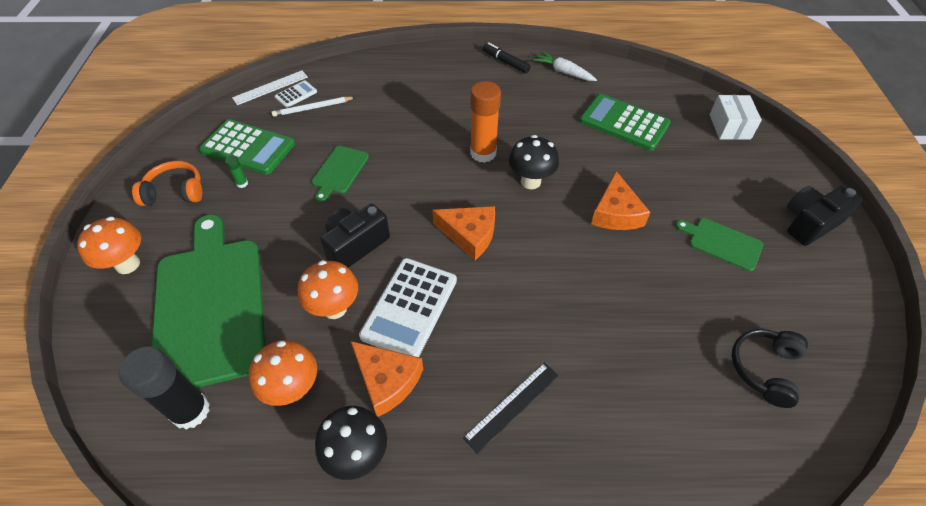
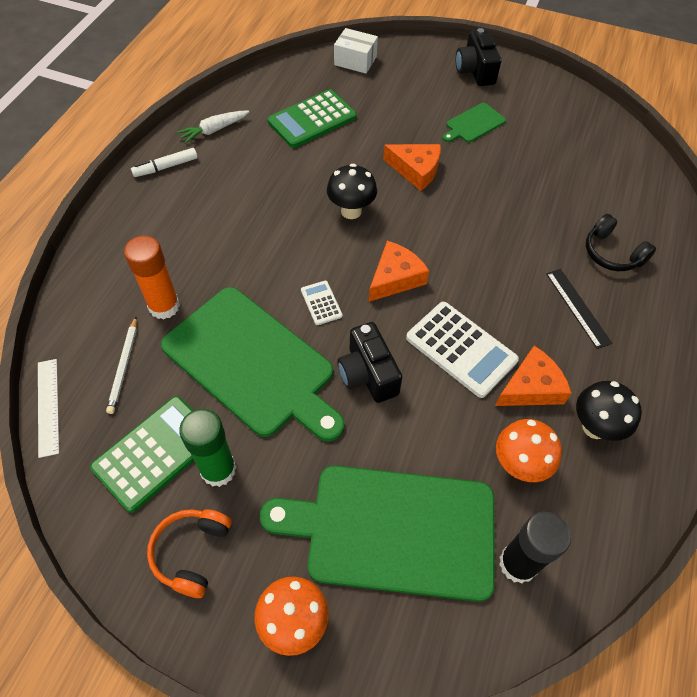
camera: 70 degrees left, 5 degrees up
(242, 183) = (218, 469): green glue stick -> green glue stick, size x2.42
(296, 94) = (84, 379): white calculator -> white calculator (321, 303)
(335, 308) = (439, 411): orange mushroom -> none
(339, 171) = (252, 364): green cutting board -> green cutting board, size x2.26
(483, 153) = (294, 232): orange glue stick -> orange glue stick (164, 306)
(505, 62) = (166, 167): black marker -> white marker
(764, 369) = (586, 155): black headphones -> black headphones (612, 253)

